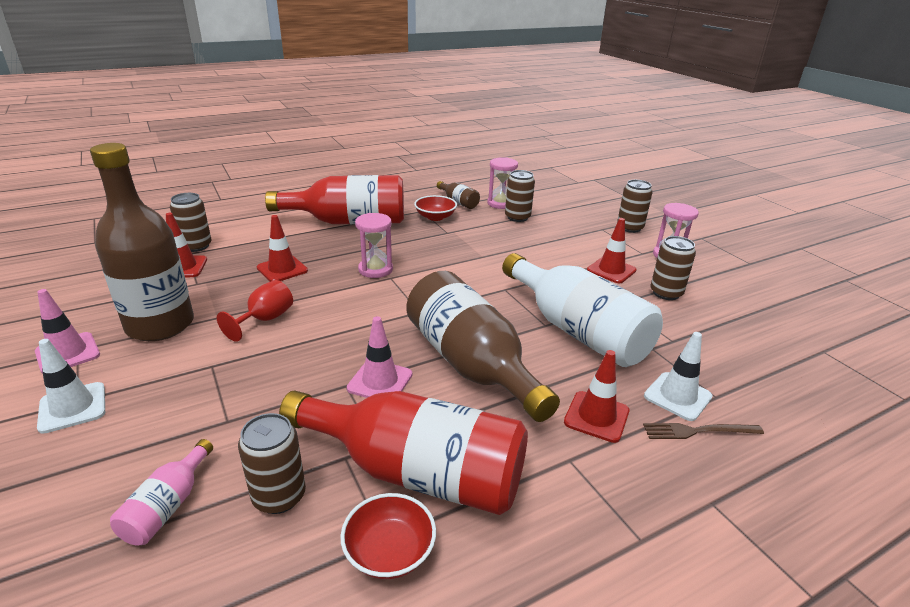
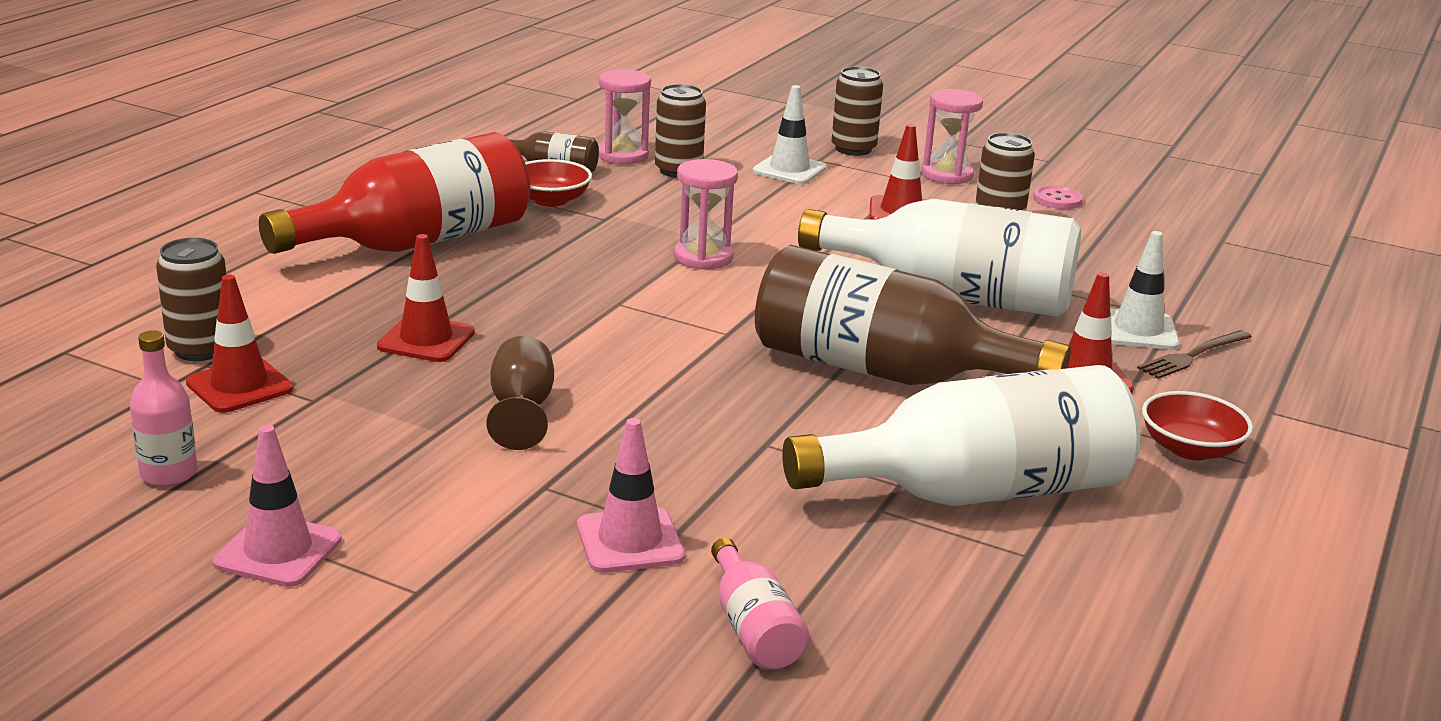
camera: 35 degrees left, 5 degrees down
(72, 407) = (427, 600): white traffic cone -> white traffic cone (789, 170)
(96, 299) = (169, 474): none -> pink bottle
(160, 325) = (364, 469): brown bottle -> none
(265, 319) = (521, 410): red goblet -> brown goblet
(279, 496) = (865, 569): brown can -> none
(375, 269) = (578, 299): pink hourglass -> pink hourglass (703, 257)
(380, 381) = (801, 425): pink traffic cone -> pink traffic cone (630, 541)
(389, 551) = (1046, 562): red bowl -> red bowl (1190, 449)
(416, 472) = (976, 492): red bottle -> white bottle
(726, 289) = (1057, 199): none -> pink button

